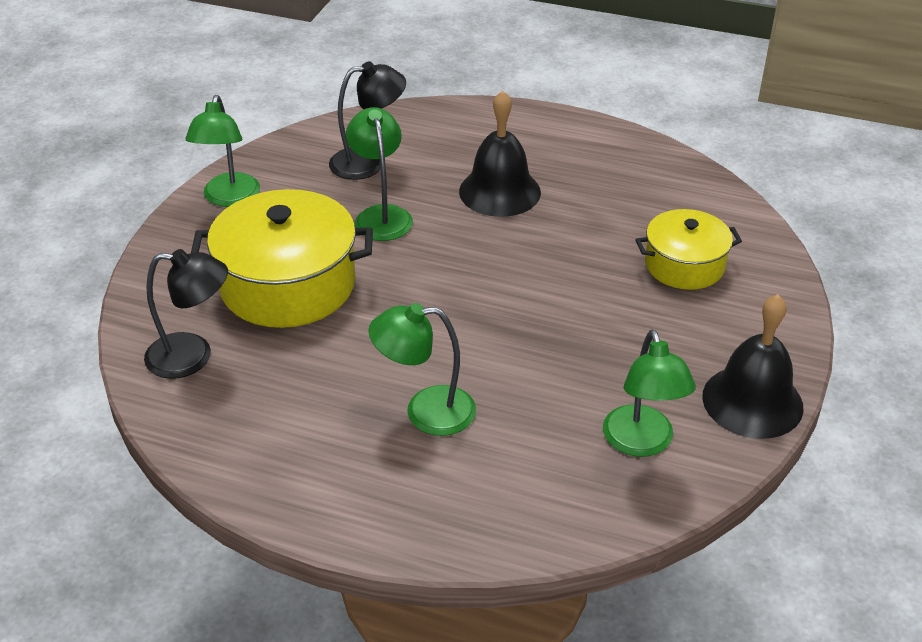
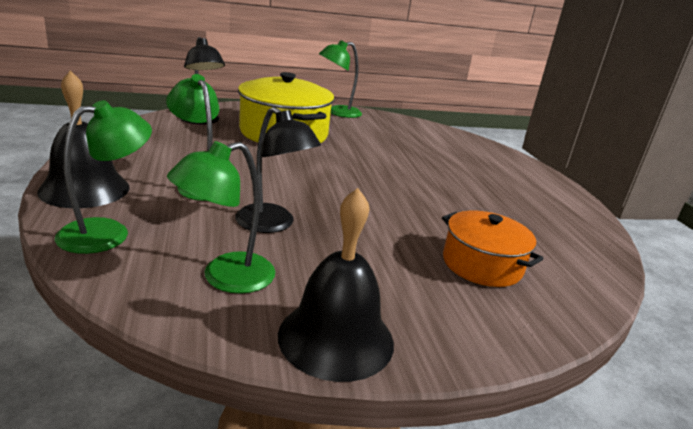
camera: 55 degrees right, 15 degrees down
(368, 162) = (418, 138): black lamp -> black lamp (273, 224)
(381, 215) = (376, 147): green lamp -> green lamp (107, 232)
(499, 191) = (452, 177): black bell -> black bell (84, 189)
(684, 265) = (482, 264): yellow pot -> orange pot

